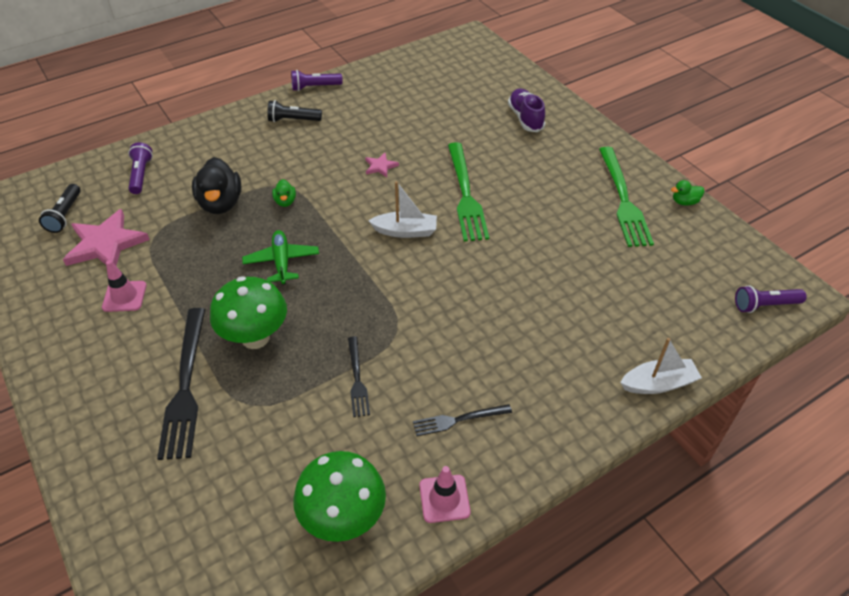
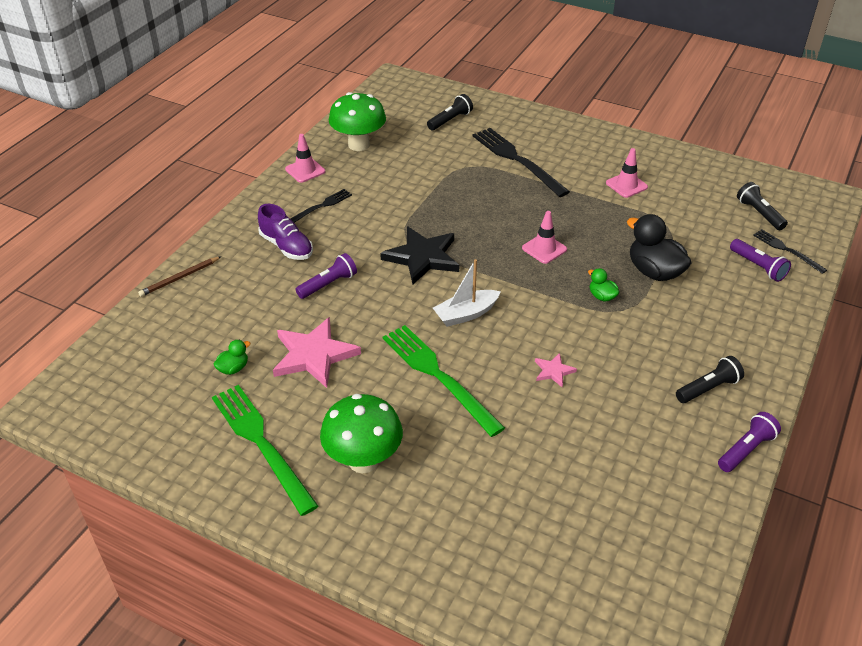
camera: 150 degrees right, 5 degrees down
(106, 244) = (694, 208): pink star -> pink star (314, 355)
(186, 507) = (450, 120): none -> black flashlight
(255, 337) = (504, 197): green mushroom -> green mushroom (363, 460)
(282, 262) = (544, 249): green plane -> pink traffic cone
(357, 379) = (409, 202): black fork -> black fork (787, 250)
(398, 301) = (422, 257): none -> black star
(525, 118) = (442, 523): purple shoe -> purple shoe (286, 246)
(658, 383) = (179, 278): white boat -> brown pencil
(684, 202) = (186, 471): green duck -> green duck (233, 368)
(765, 305) = (86, 378): purple flashlight -> purple flashlight (328, 284)

